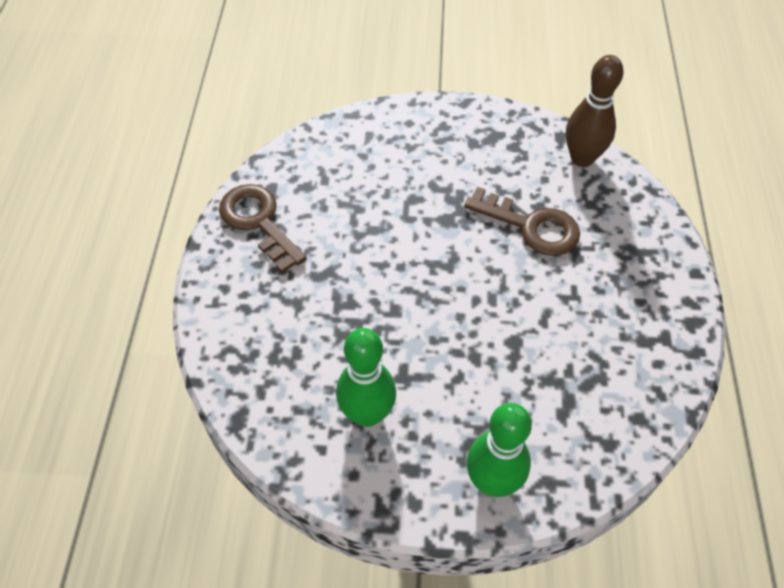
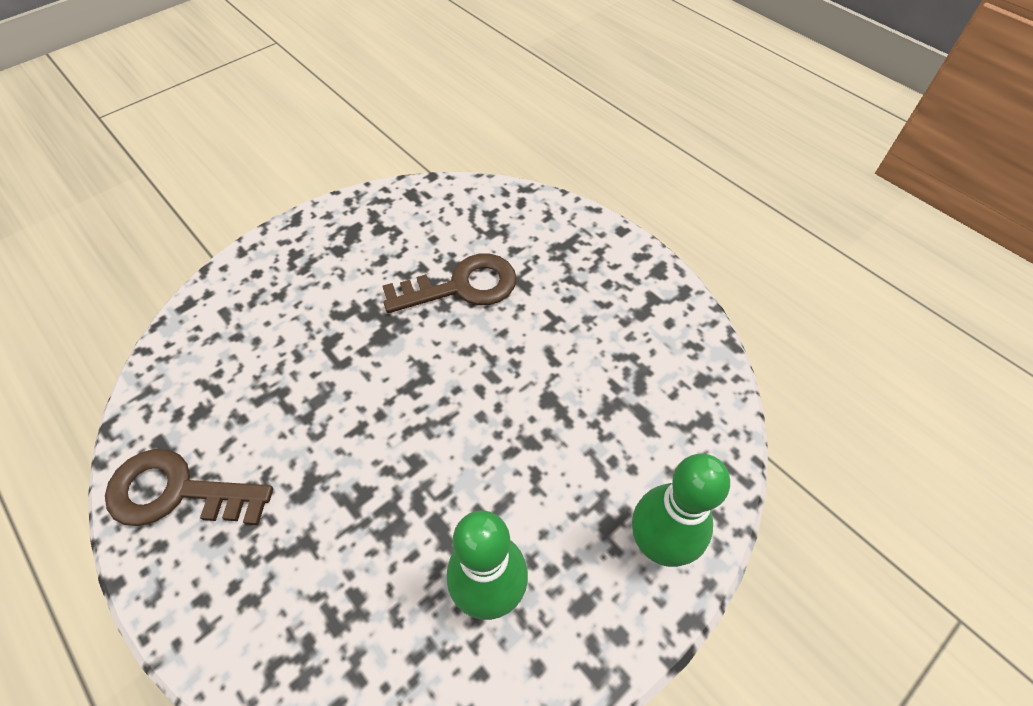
camera: 45 degrees left, 0 degrees up
(582, 158) = (447, 200): brown bowling pin -> none

